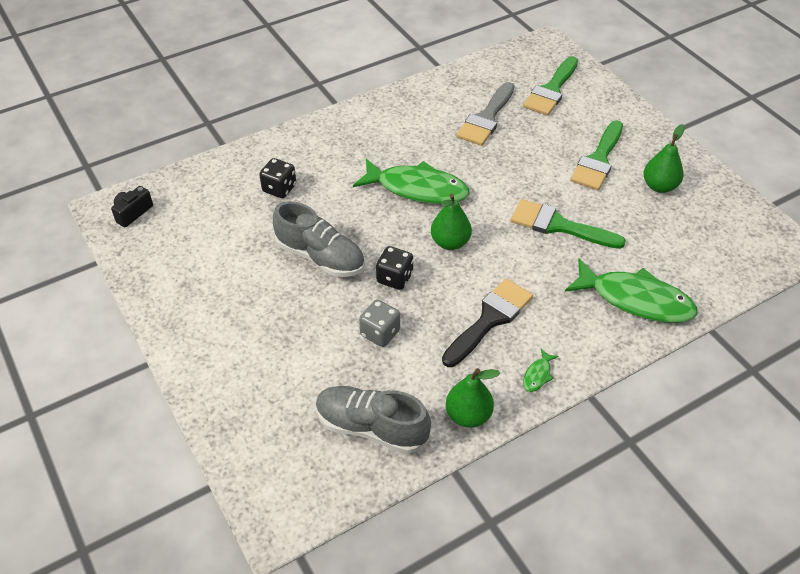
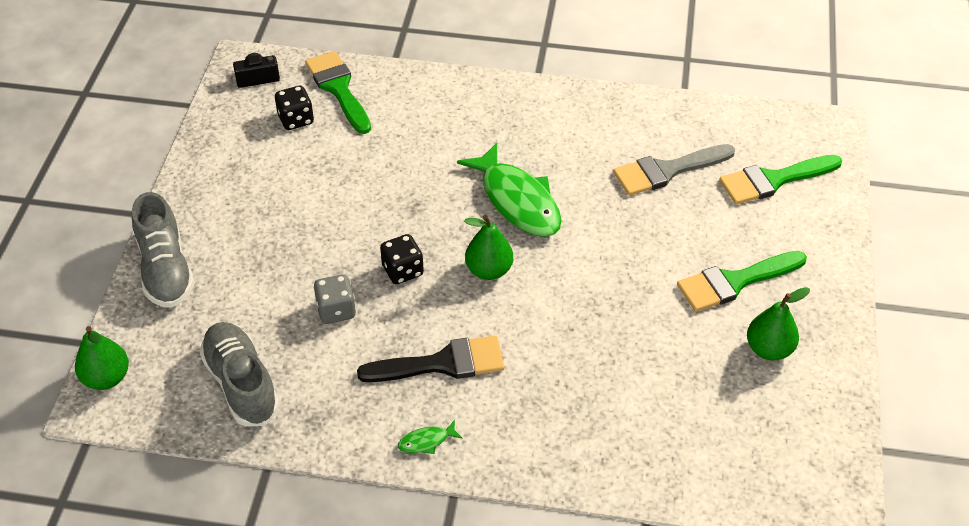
camera: 40 degrees right, 0 degrees up
(279, 188) = (396, 127): black dice -> black dice (296, 119)
(320, 257) = (362, 211): grey shoe -> grey shoe (166, 270)
(468, 415) = (327, 431): green pear -> green pear (107, 378)
(558, 226) = (612, 321): green brush -> green brush (338, 89)
(635, 299) = (601, 440): green fish -> none

